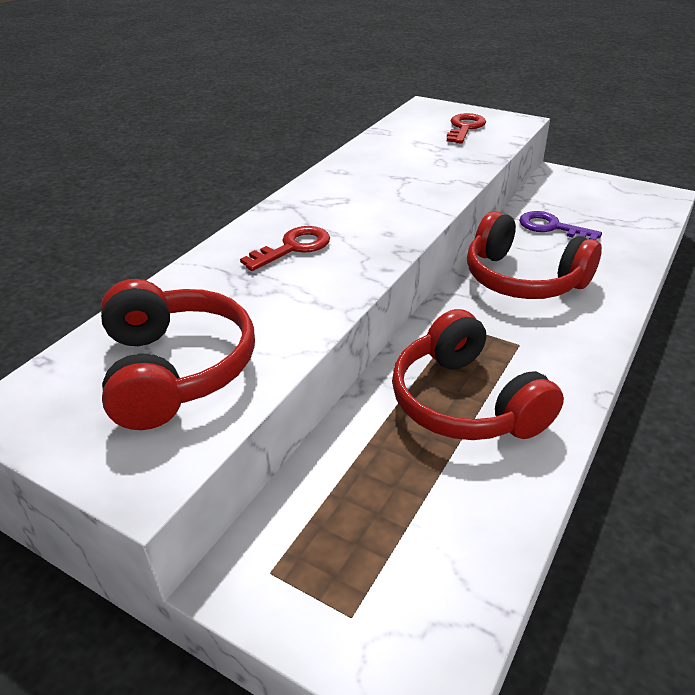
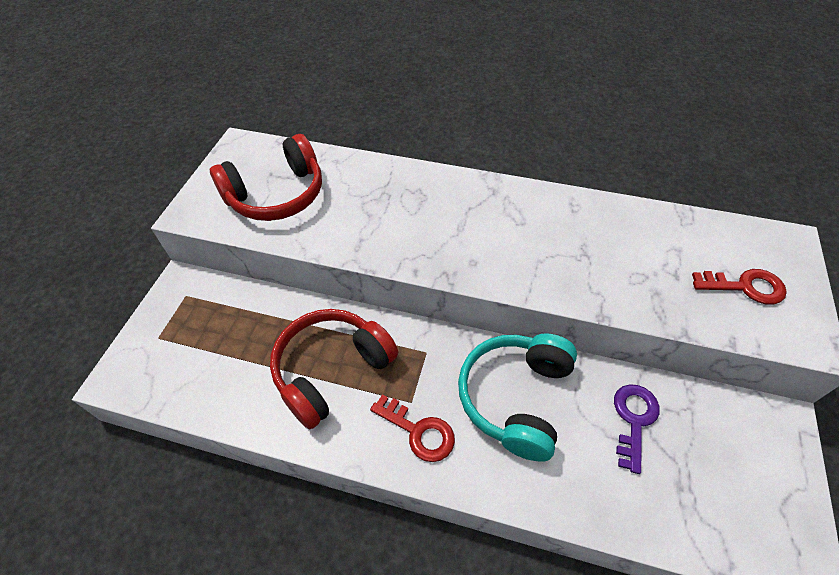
camera: 75 degrees right, 15 degrees up
(293, 247) = (429, 209): red key -> red key (418, 431)
(523, 279) = (515, 398): red headphones -> turquoise headphones

